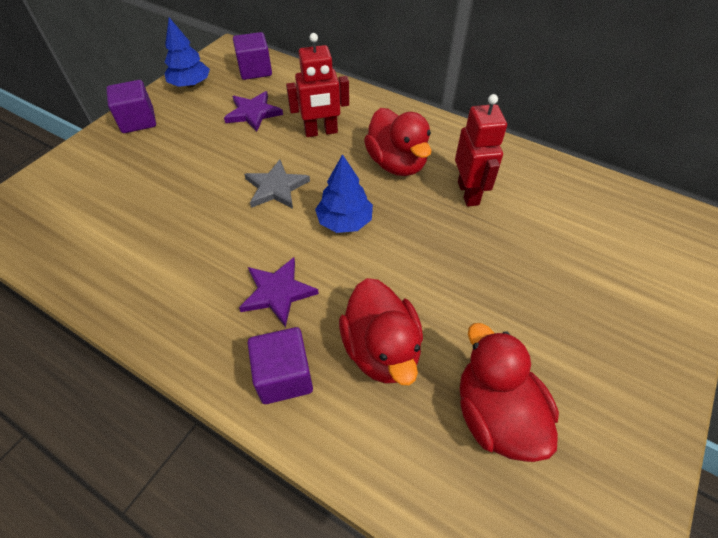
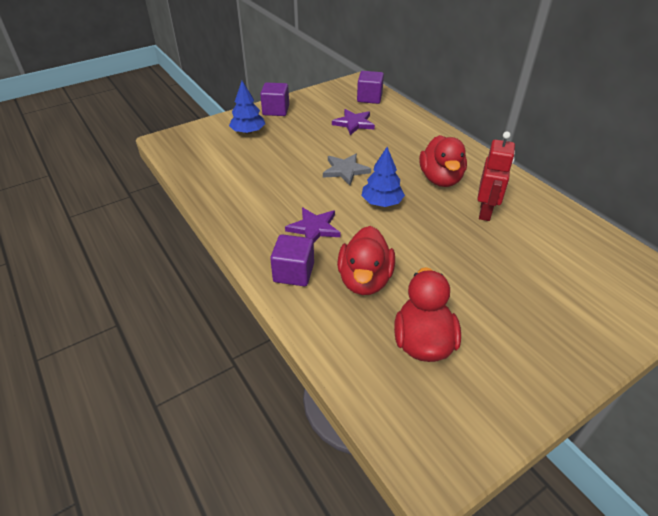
camera: 25 degrees right, 10 degrees down
(190, 84) = (320, 97): blue tree -> blue tree (248, 132)
(321, 132) = (395, 146): red robot -> none

